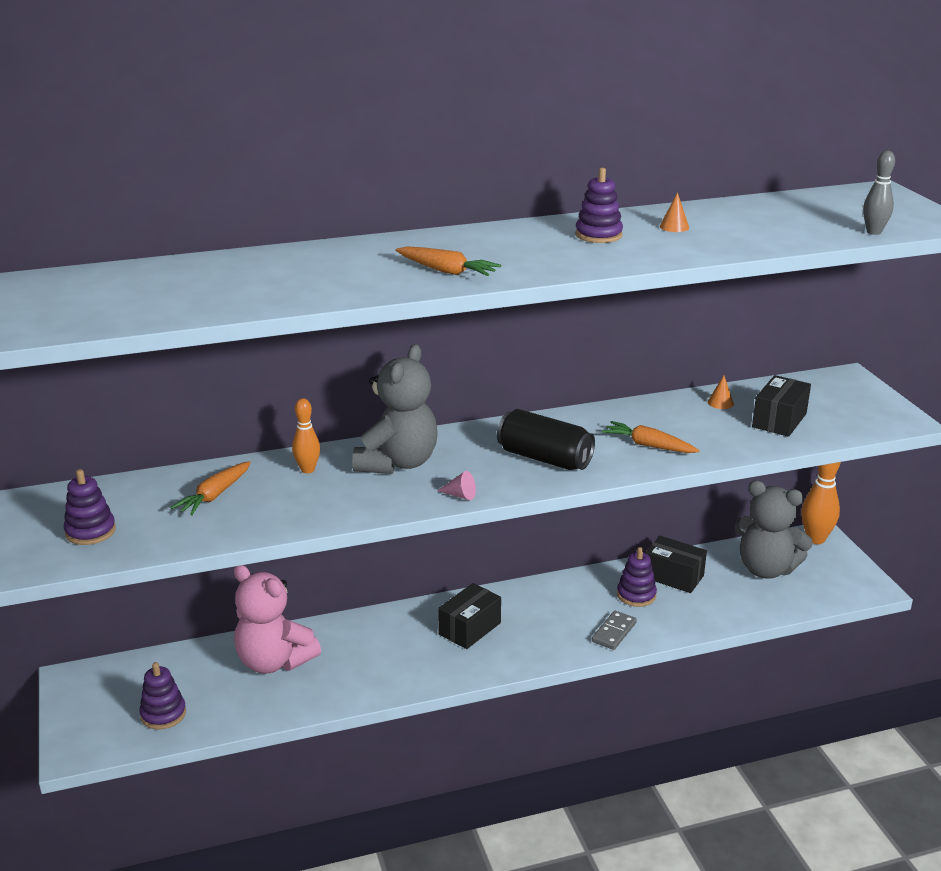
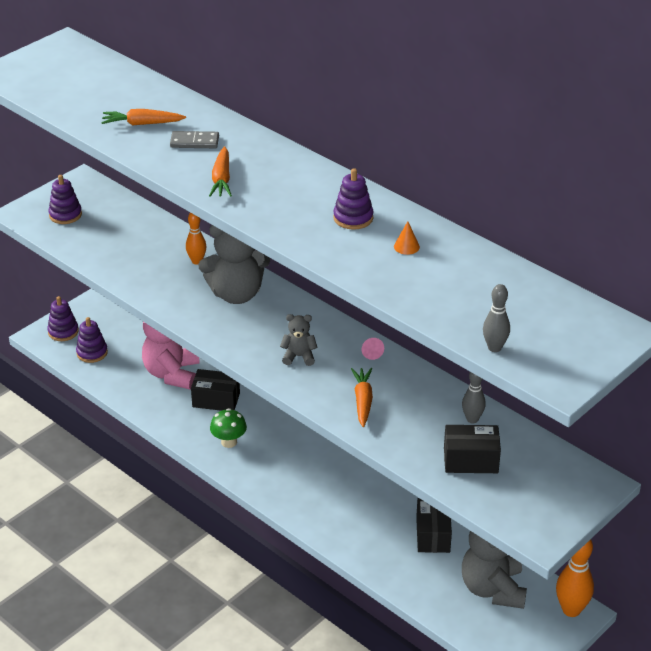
camera: 60 degrees right, 10 degrees up
(214, 495) = (137, 240): orange carrot -> orange carrot (142, 124)
(430, 658) = (229, 442): none -> green mushroom
(460, 495) = (216, 336): pink cone -> pink cone (371, 352)
(469, 628) = (276, 448): black box -> black box (216, 400)
(544, 458) = (299, 356): black can -> grey teddy bear
(614, 632) = (330, 524): grey domino -> grey domino (194, 142)
(636, 595) = (389, 521): purple stacking toy -> purple stacking toy (63, 332)
(720, 403) = (472, 419): orange cone -> grey bowling pin

